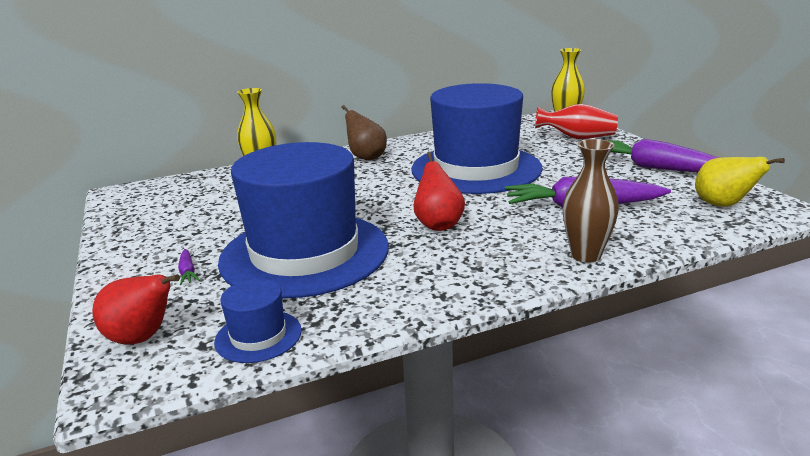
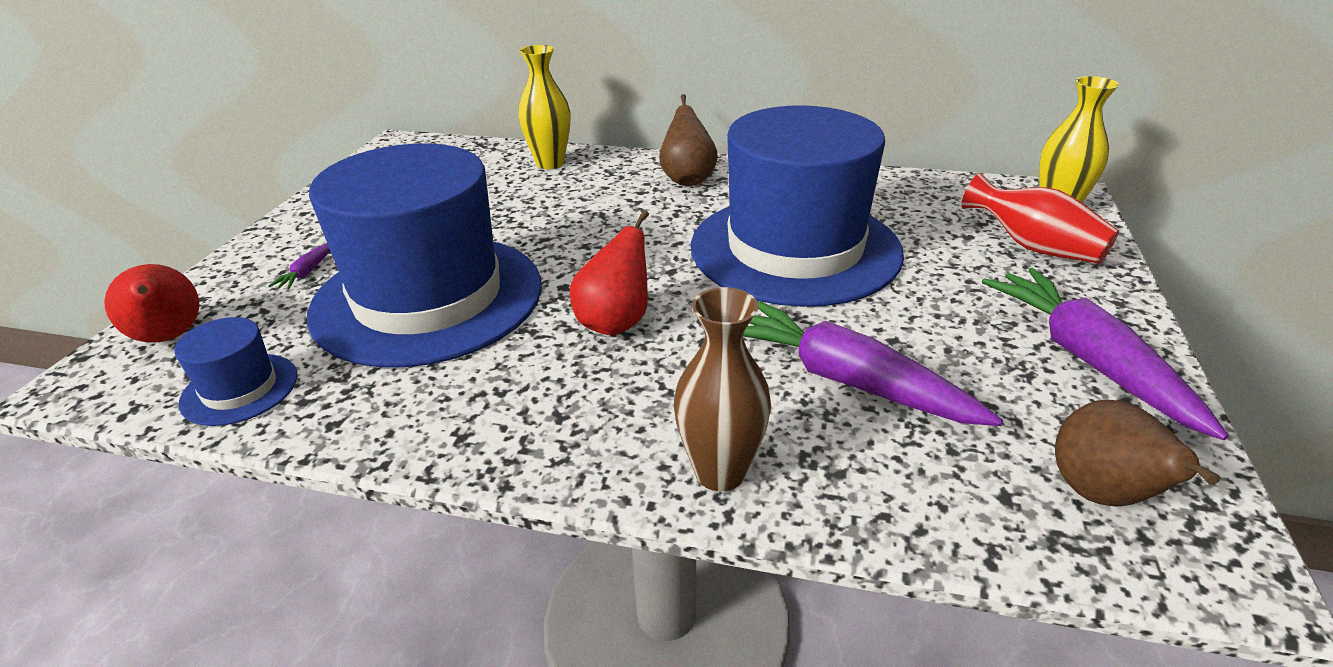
camera: 35 degrees right, 10 degrees up
(723, 205) = (1102, 495): yellow pear -> brown pear

